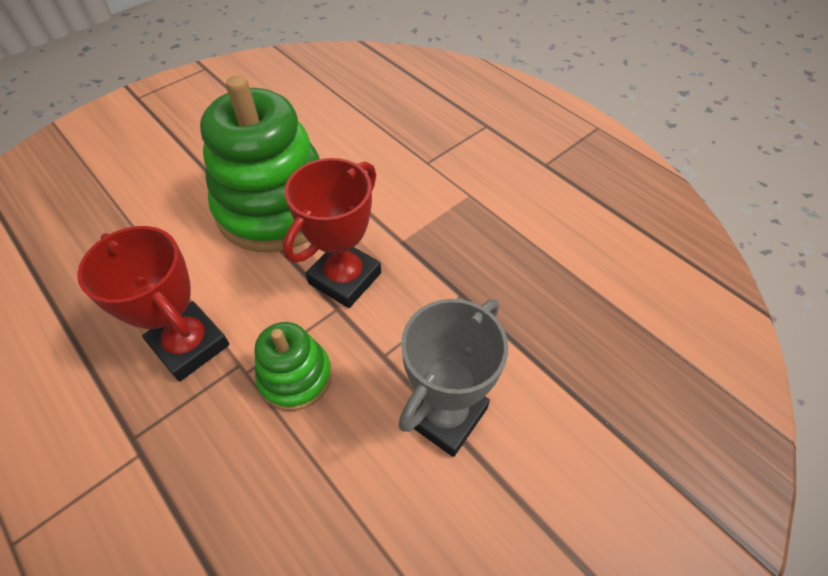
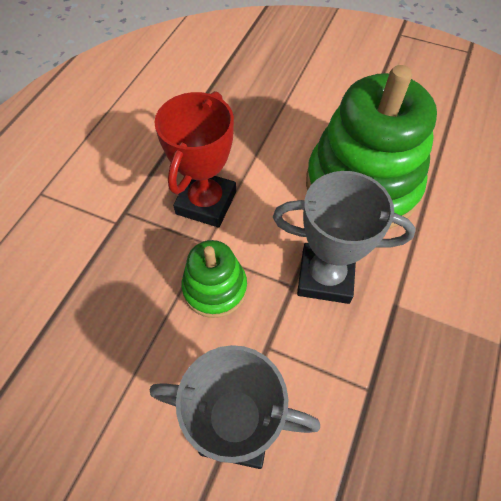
camera: 65 degrees right, 5 degrees up
(345, 278) = (325, 276): red trophy -> grey trophy

